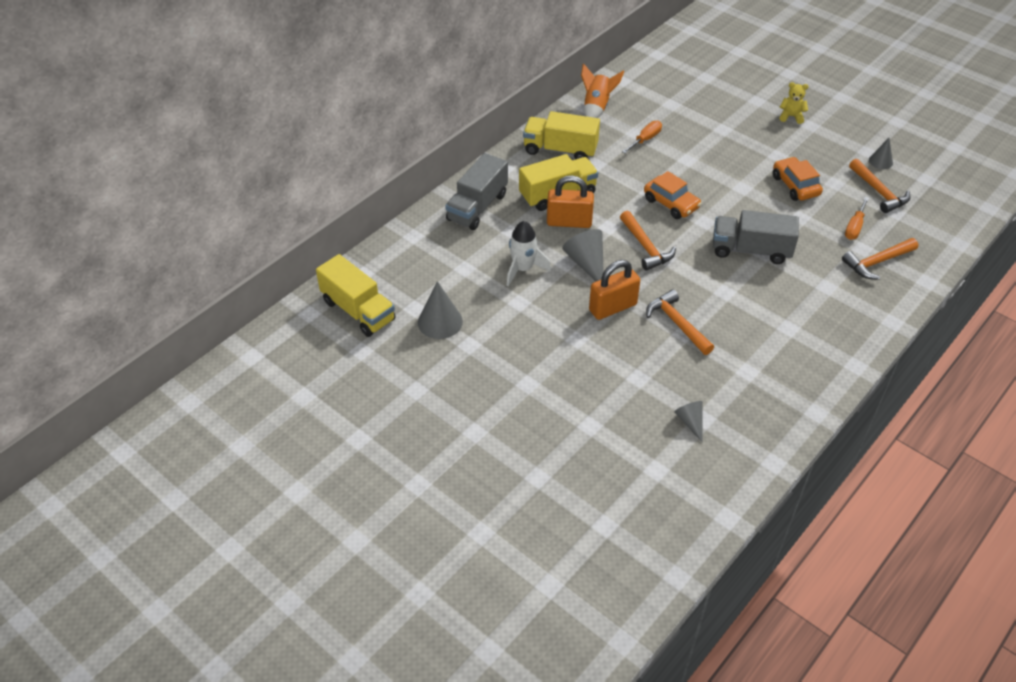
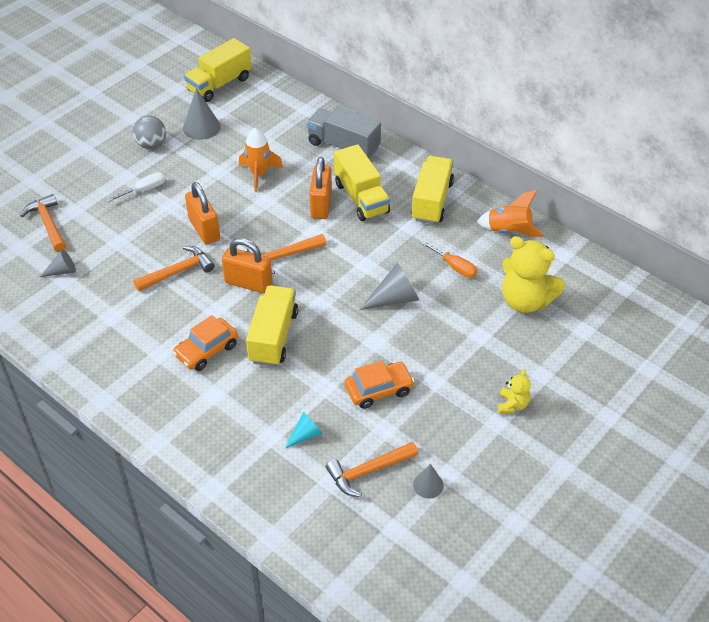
camera: 90 degrees right, 0 degrees up
(471, 364) = (151, 145): none -> grey ball
(523, 269) = (259, 174): white rocket -> orange rocket
(552, 363) = (144, 190): none -> white screwdriver
(587, 264) = (263, 215): grey cone -> grey cone (394, 298)
(671, 203) = (348, 280): orange car -> orange car (206, 350)
(679, 103) = (525, 301): none -> yellow teddy bear
(685, 270) = (248, 283): none -> orange padlock
(750, 250) = (273, 337): grey truck -> yellow truck
(854, 227) = (306, 435): orange screwdriver -> turquoise cone
(877, 262) = (246, 446): orange hammer -> orange hammer (48, 224)

